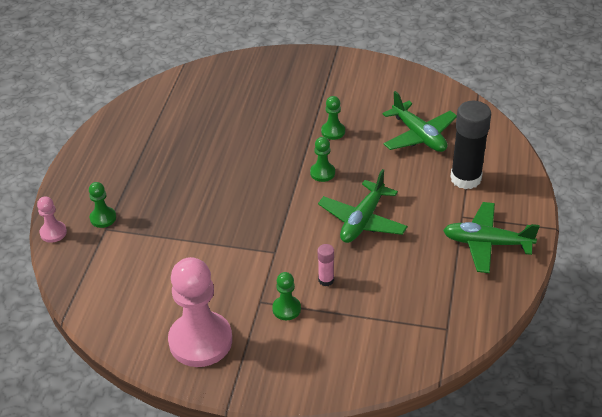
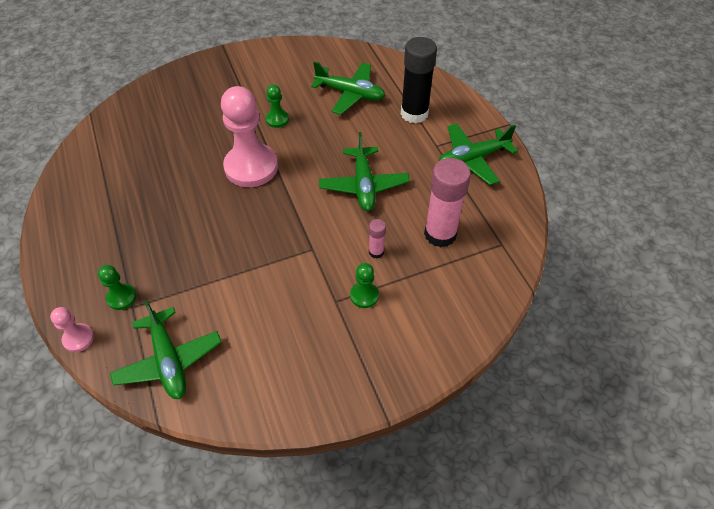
camera: 35 degrees left, 10 degrees up
(102, 280) = (169, 360): none -> green plane
(200, 341) = (313, 368): pink pawn -> pink pawn (251, 167)
(322, 173) = (297, 159): green pawn -> none
(396, 293) = (440, 234): none -> pink glue stick

